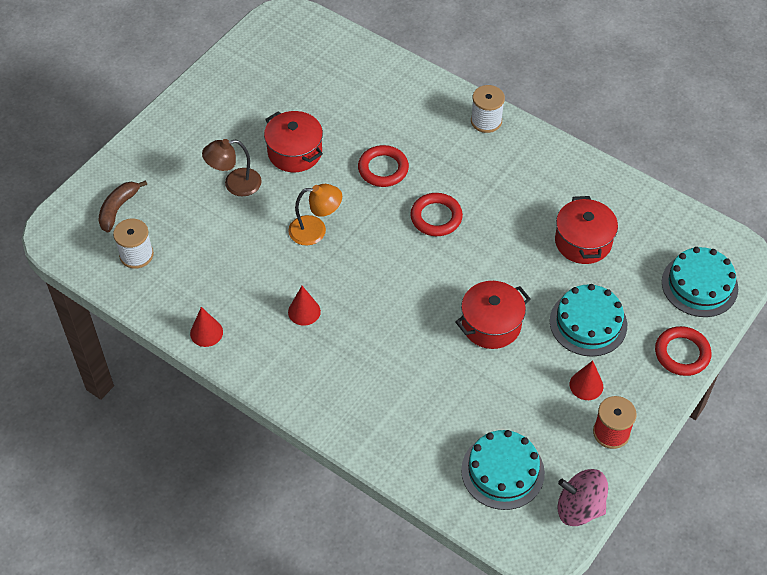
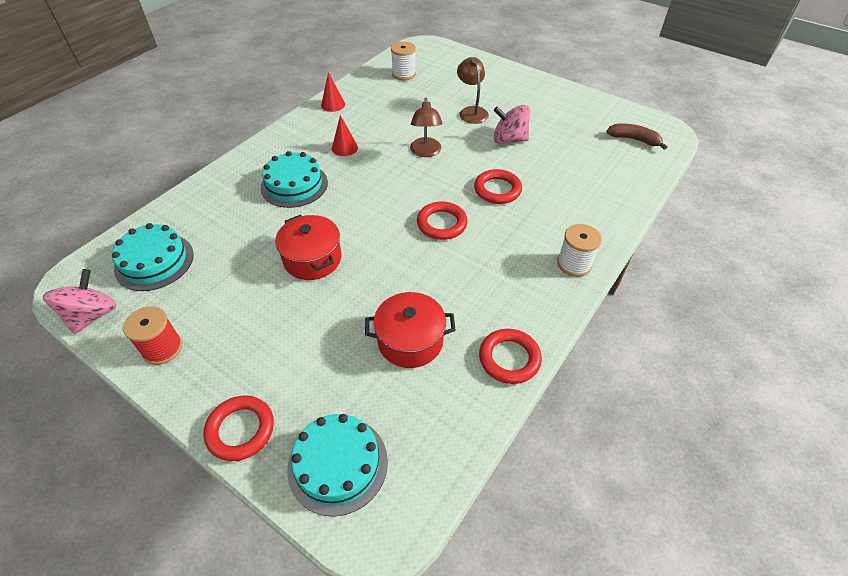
camera: 90 degrees right, 5 degrees down
(118, 209) = (444, 65): brown banana -> brown banana (634, 140)
(295, 152) = (509, 139): red pot -> pink spinning top
(315, 230) = (426, 152): orange lamp -> brown lamp
(586, 385) = (224, 330): red cone -> none
(588, 323) = (300, 338): turquoise cake -> turquoise cake (294, 185)
(593, 175) = (509, 358): none -> red ring

